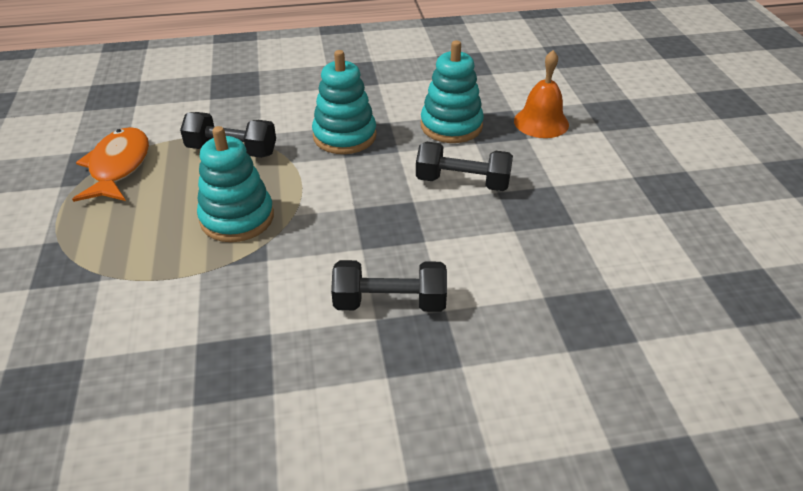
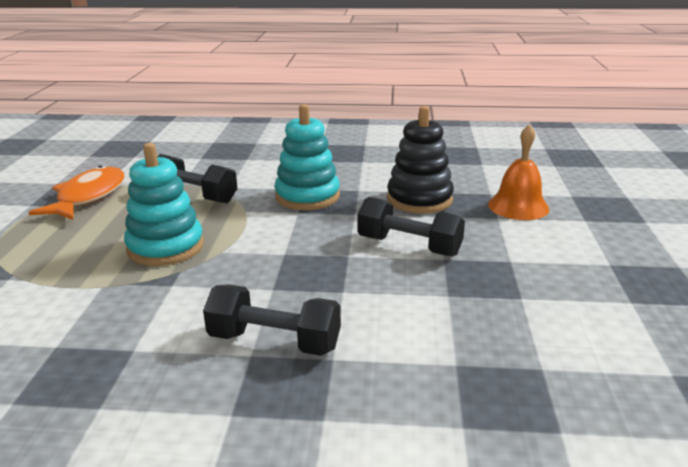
camera: 15 degrees right, 15 degrees down
(451, 126) = (419, 199): turquoise stacking toy -> black stacking toy

